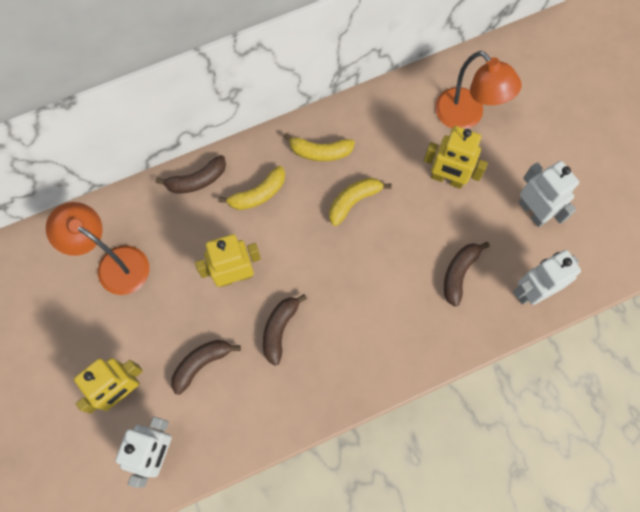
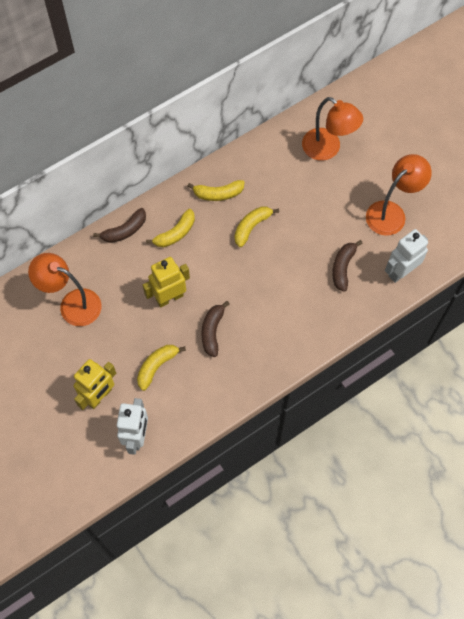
camera: 10 degrees left, 5 degrees down
(201, 364) = (157, 366): brown banana -> yellow banana
(447, 179) = (321, 199): yellow robot -> none
(533, 211) = (391, 212): white robot -> orange lamp

